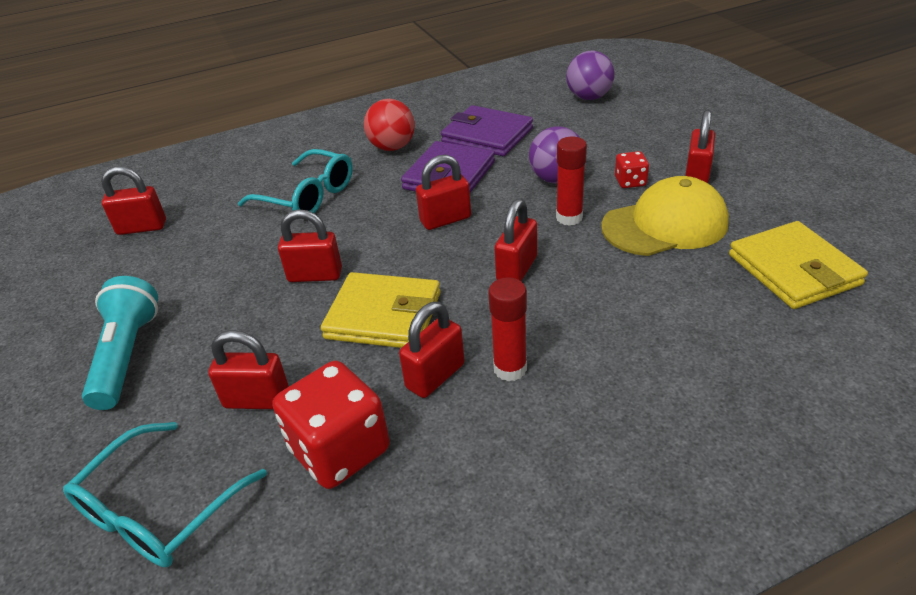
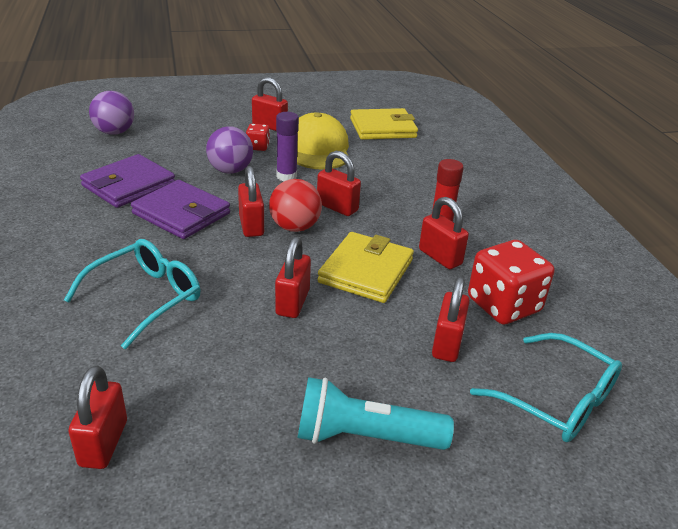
camera: 85 degrees left, 5 degrees down
(392, 147) = (95, 236): red ball -> red ball (295, 227)
(569, 217) = (286, 176): red glue stick -> purple glue stick

